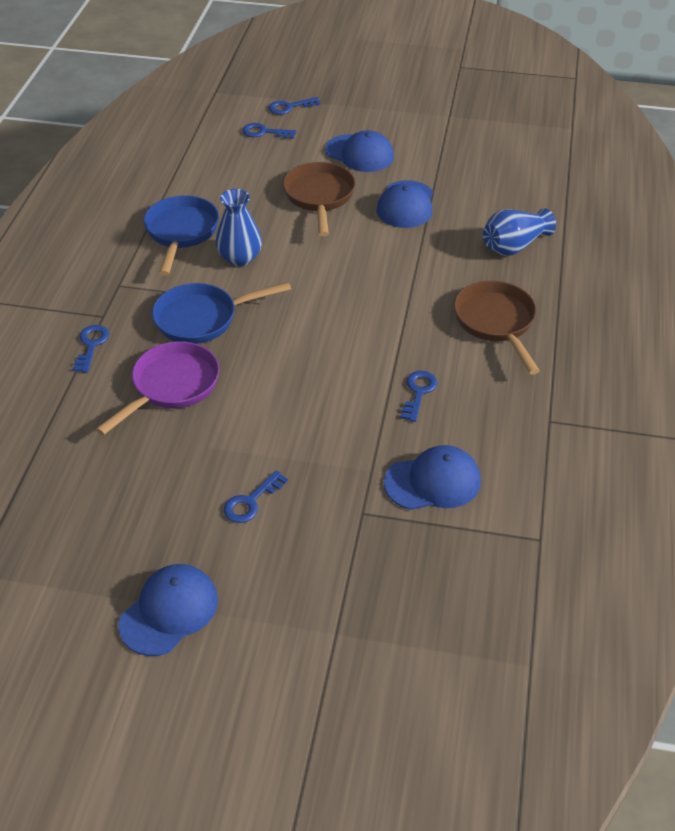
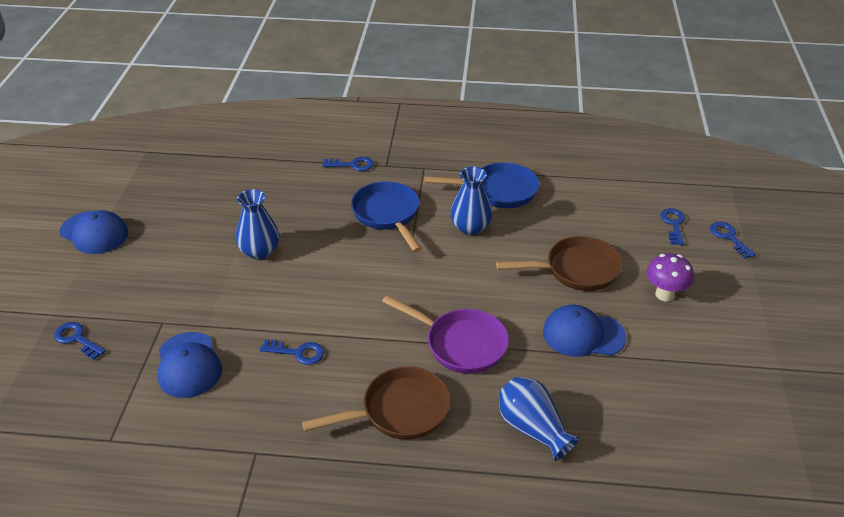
camera: 85 degrees right, 5 degrees down
(171, 387) = (307, 208): purple pan -> purple pan (460, 344)
(246, 429) = (260, 251): none -> blue vase
(251, 502) = (184, 261): blue key -> blue key (77, 339)
(359, 153) = (664, 294): blue cap -> purple mushroom

